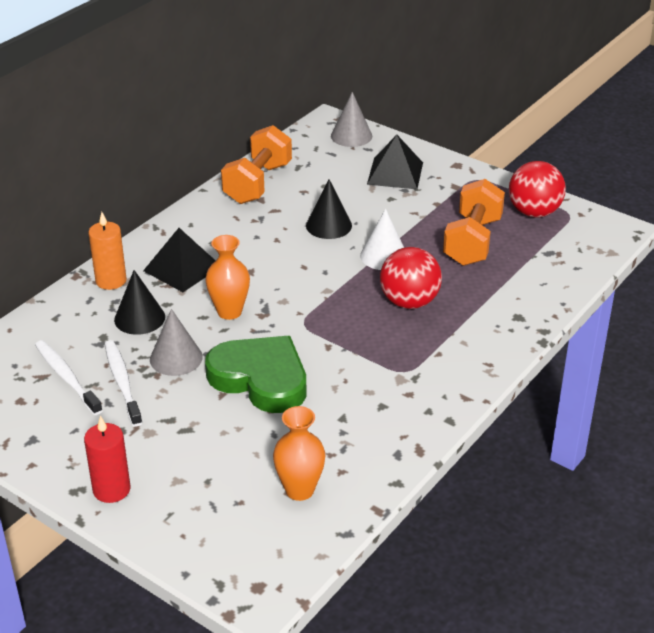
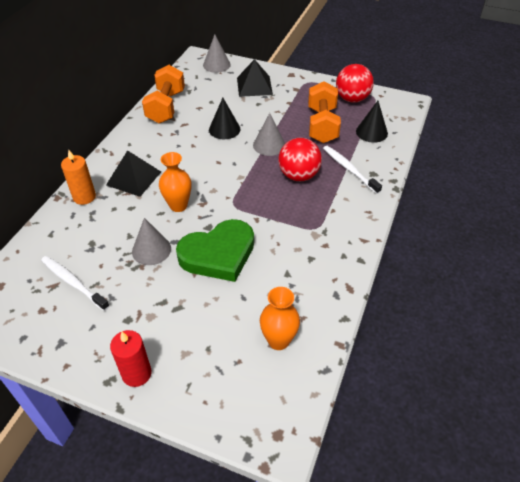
camera: 15 degrees left, 10 degrees up
(122, 382) = (117, 278): white toothbrush -> white toothbrush (349, 169)
(139, 318) = (114, 223): black cone -> black cone (371, 132)
(260, 379) = (218, 254): green heart -> green heart turned 135 degrees clockwise
(383, 256) = (269, 145): white cone -> grey cone

